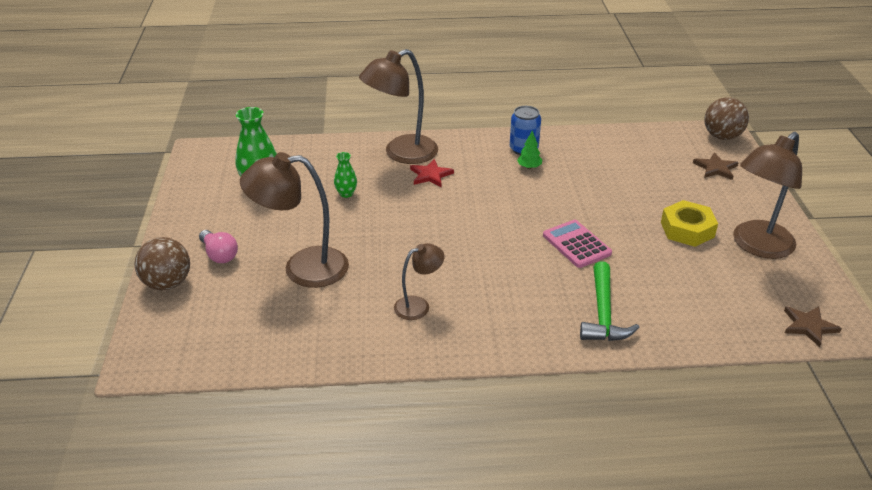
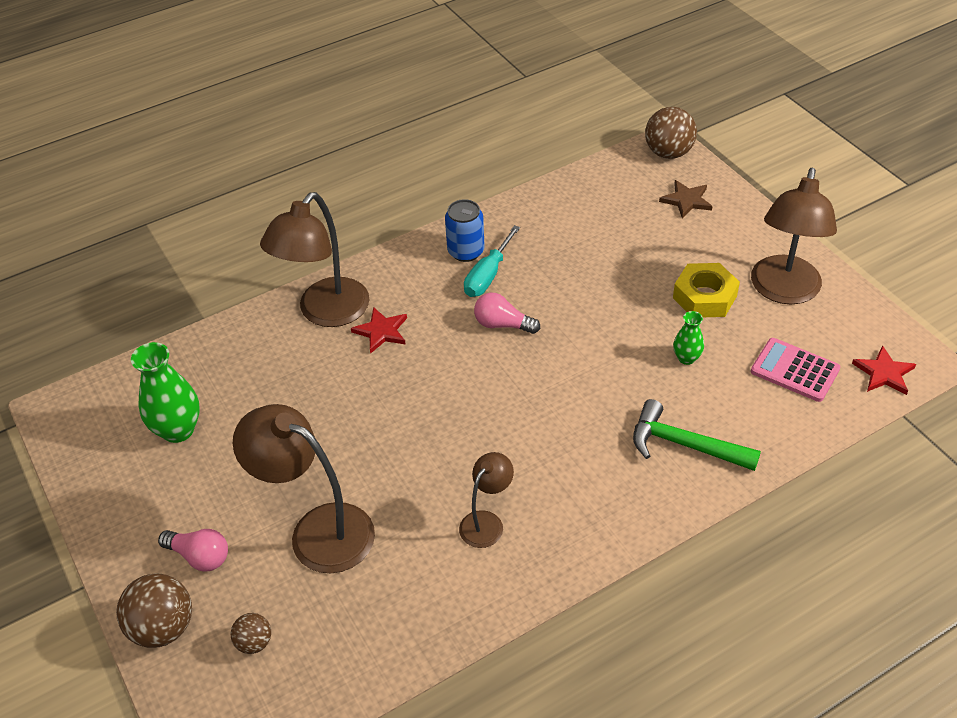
camera: 25 degrees left, 10 degrees up
(214, 313) = (254, 642): none -> brown ball
(302, 268) = (317, 530): brown lamp -> brown lamp turned 60 degrees clockwise
(346, 194) = (297, 400): green vase -> green vase (686, 358)
(518, 198) = (502, 324): none -> pink light bulb
(529, 167) = (488, 275): green tree -> turquoise screwdriver
(576, 244) = (604, 364): pink calculator -> pink calculator (794, 370)
(603, 313) = (685, 444): green hammer -> green hammer turned 135 degrees clockwise
(808, 326) = (884, 373): brown star -> red star

